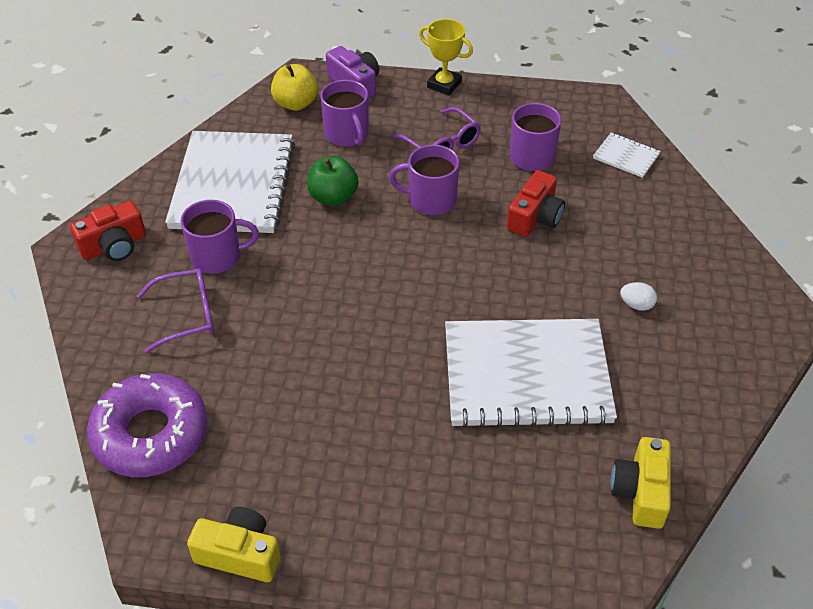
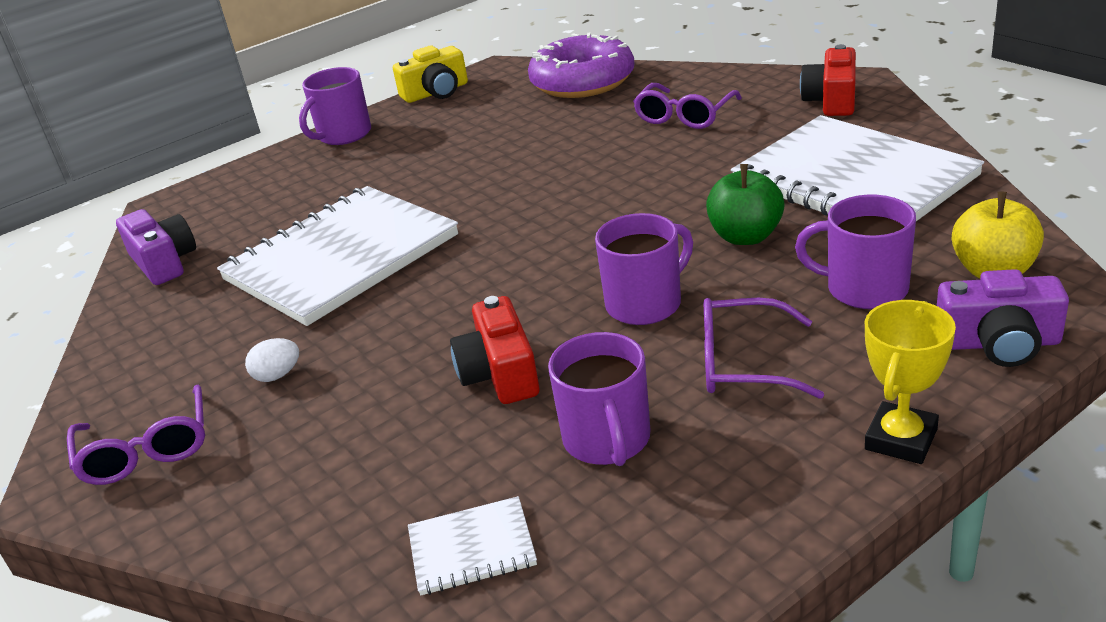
camera: 140 degrees right, 15 degrees down
(217, 257) = (742, 145): purple mug -> purple mug (343, 135)
(444, 85) = (901, 439): yellow trophy -> yellow trophy turned 45 degrees counterclockwise
(640, 492) = (164, 262): yellow camera -> purple camera
(732, 308) = (147, 450): none -> purple glasses

